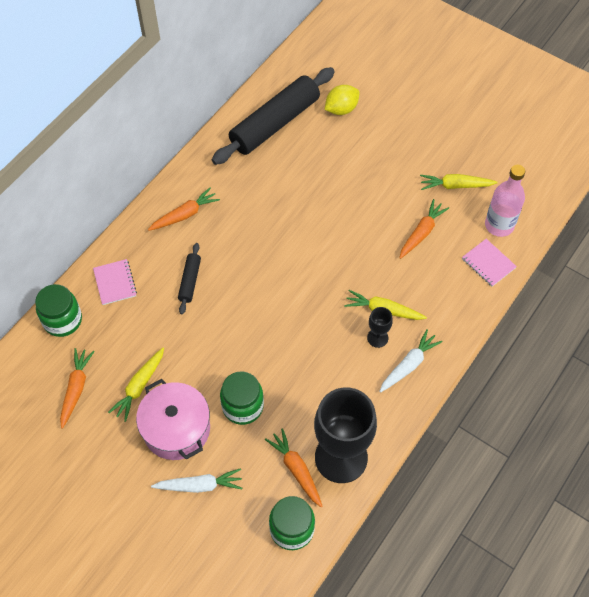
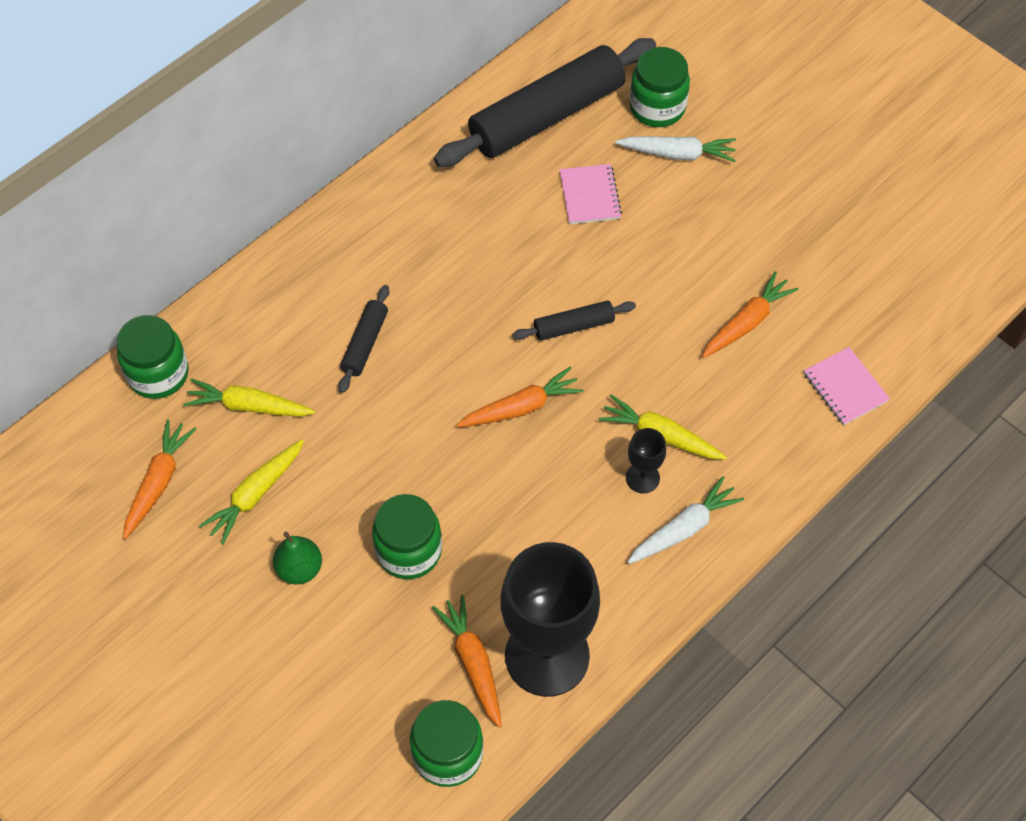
camera: 10 degrees right, 0 degrees up
(115, 283) = (249, 328): pink notebook -> pink notebook (590, 195)
(176, 429) = (299, 568): pink pot -> green pear
(185, 215) = (377, 238): orange carrot -> orange carrot (521, 407)
(199, 485) = (318, 662): white carrot -> white carrot (677, 154)
(317, 251) = (573, 326): none -> black rolling pin
(341, 109) = (657, 107): yellow lemon -> green jar
(455, 186) = (817, 255): yellow carrot -> yellow carrot (249, 406)
(499, 225) = (875, 329): pink bottle -> none

